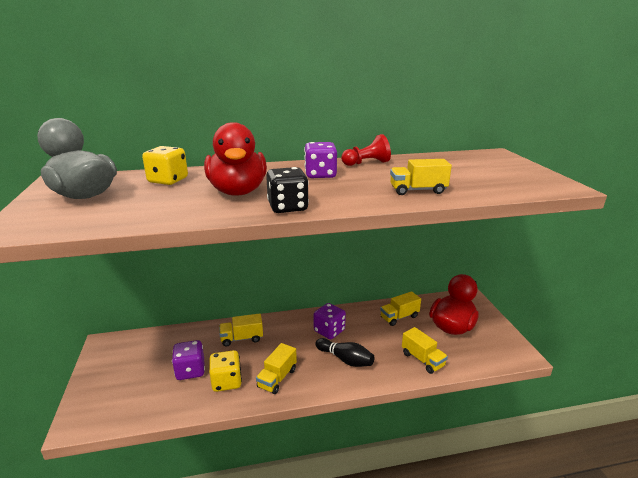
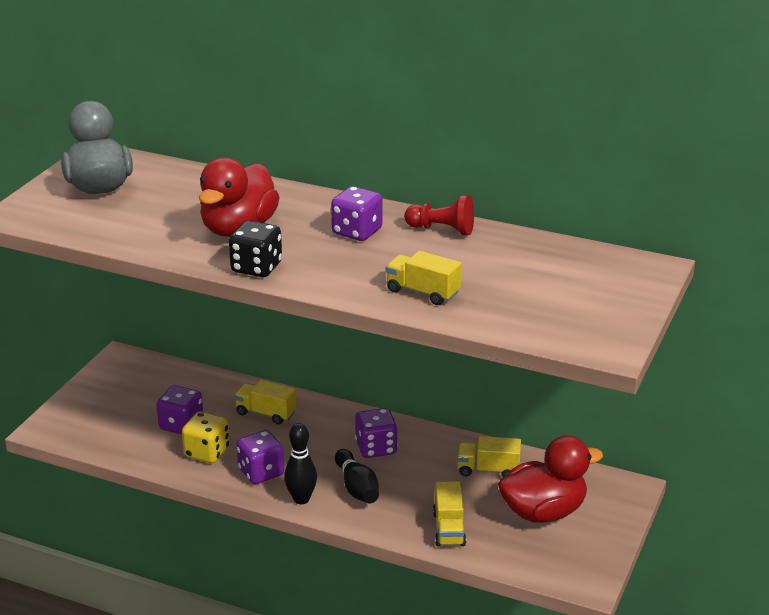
camera: 35 degrees right, 5 degrees up
(168, 180) = (192, 189): yellow dice -> none
(277, 378) = (261, 472): yellow truck -> purple dice
(321, 384) = (301, 499): none -> black bowling pin

